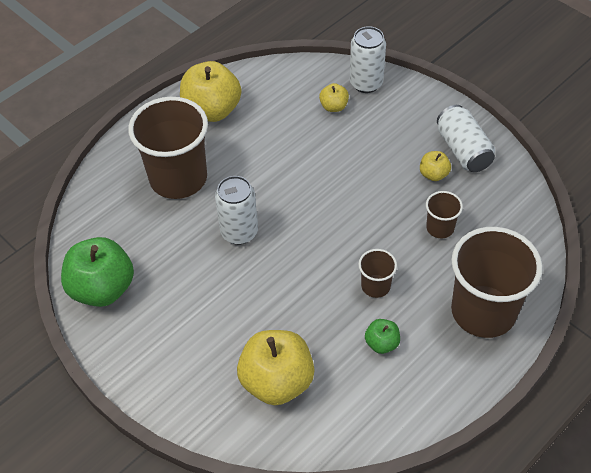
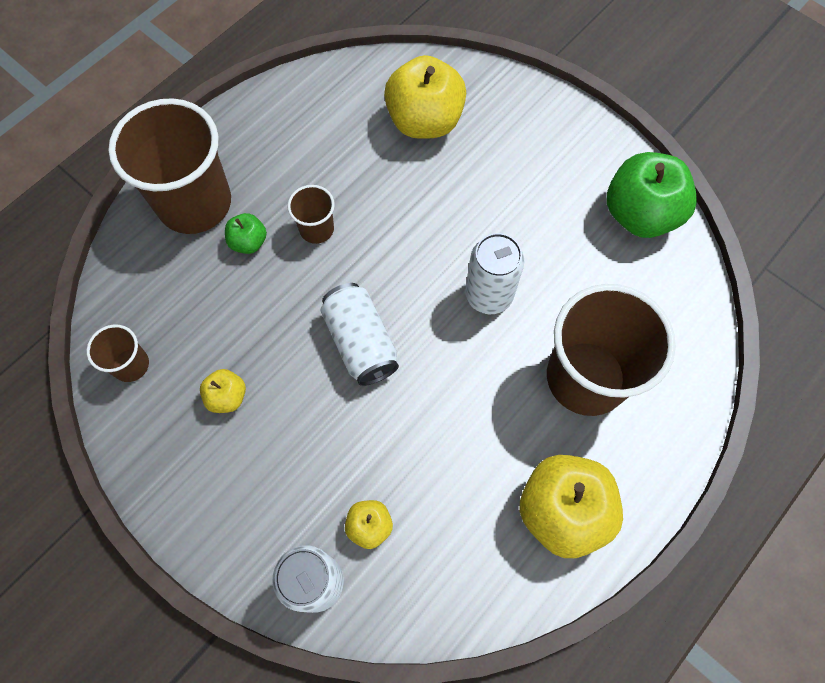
camera: 175 degrees right, 15 degrees up
(382, 343) = (313, 163): green apple -> green apple (248, 242)
(440, 228) = (230, 311): brown cup -> brown cup (131, 365)
(463, 150) = (178, 443): white can -> white can (360, 342)

